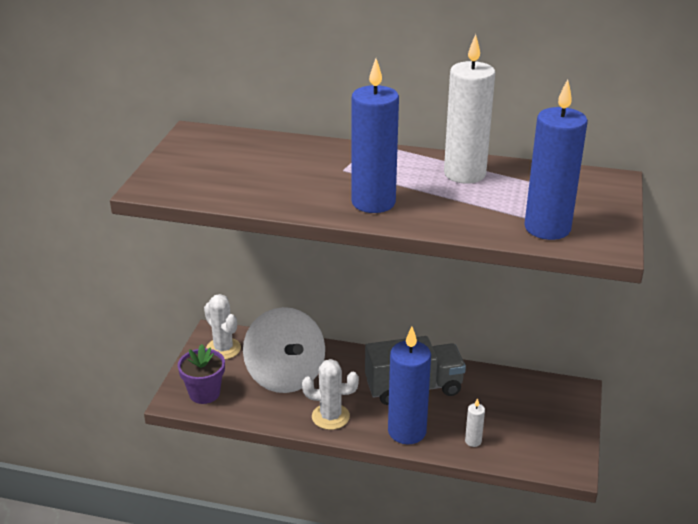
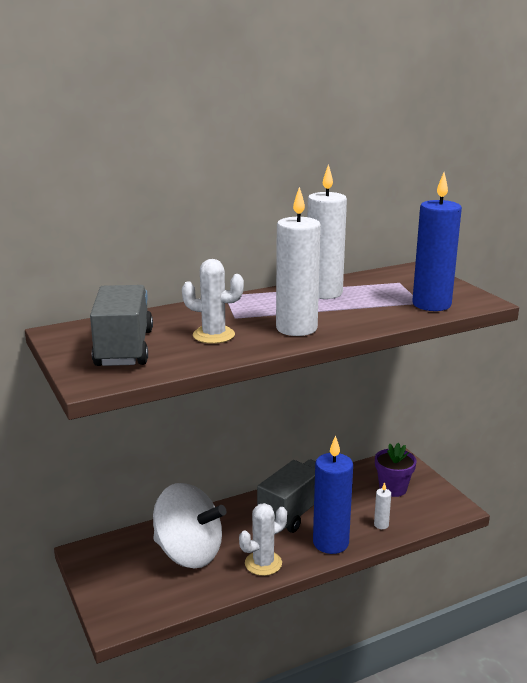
camera: 40 degrees left, 10 degrees down
(204, 393) = (134, 603): purple flower pot -> purple flower pot (393, 489)
(214, 167) = (124, 348): none -> grey truck
(223, 349) = (107, 560): white cactus -> white cactus (213, 335)
(373, 202) = (296, 328): blue candle -> white candle

